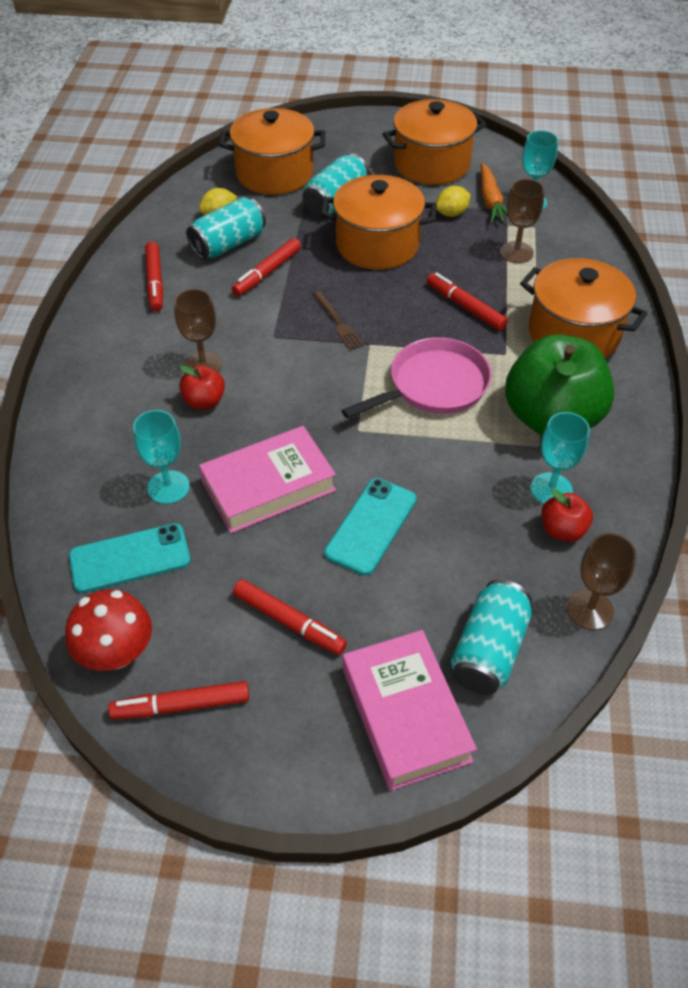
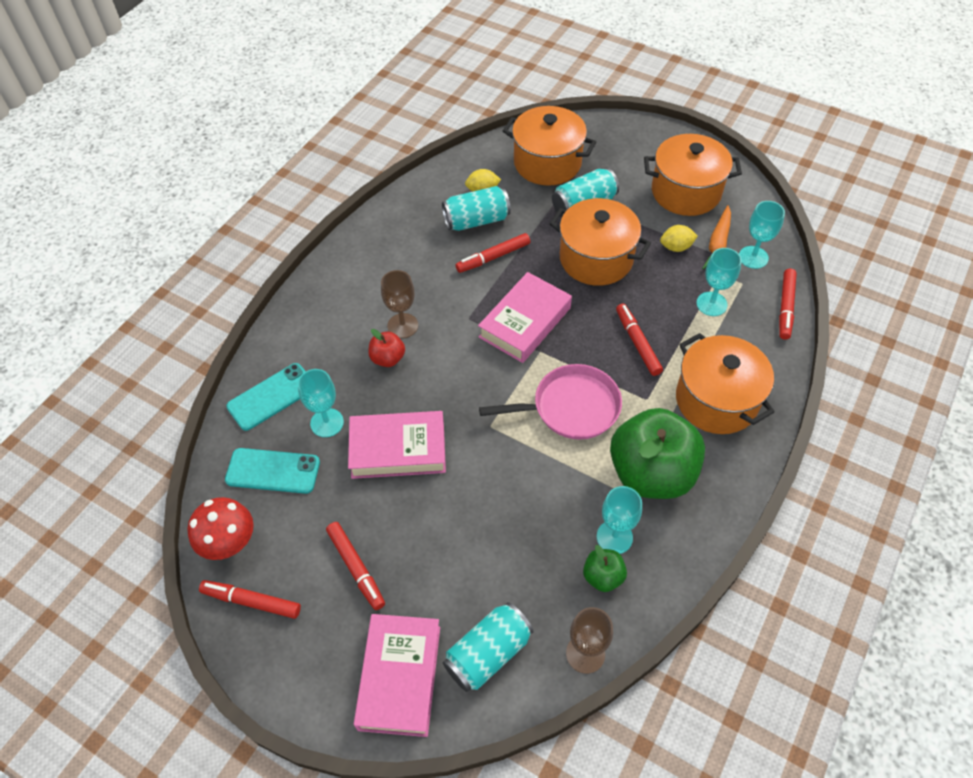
camera: 25 degrees right, 5 degrees up
(155, 282) = (403, 238): red marker -> red marker (785, 307)
(337, 322) = (525, 322): brown fork -> pink book
(371, 526) = (456, 513): turquoise phone -> turquoise phone (271, 396)
(516, 252) = (711, 304): brown goblet -> turquoise goblet
(562, 530) = (603, 576): red apple -> green apple

